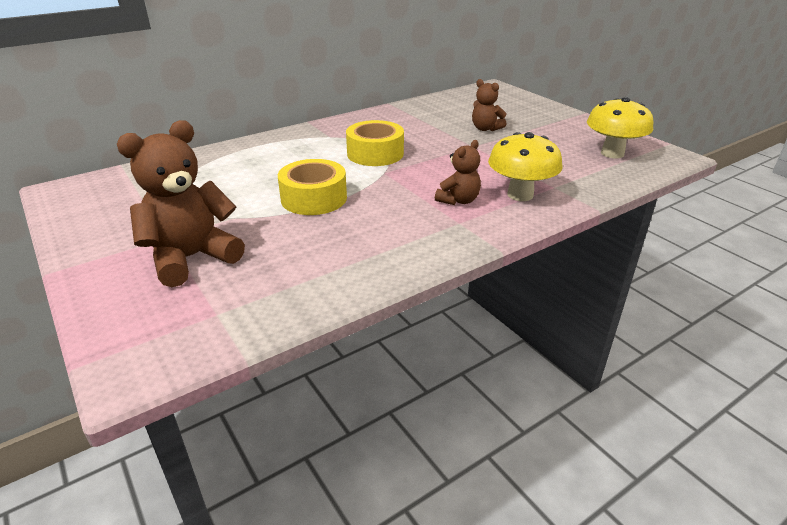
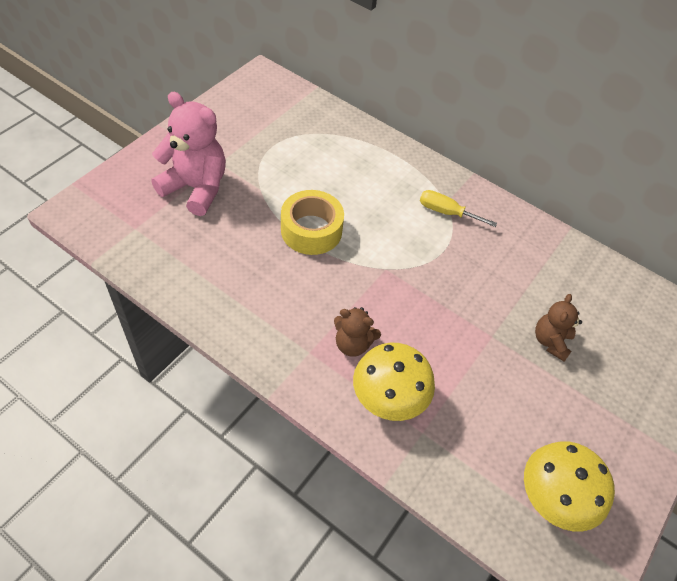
camera: 65 degrees right, 20 degrees up
(191, 258) = (196, 188): brown teddy bear -> pink teddy bear
(341, 138) = (446, 212): none -> yellow screwdriver
(375, 153) = (424, 250): yellow tape -> none

